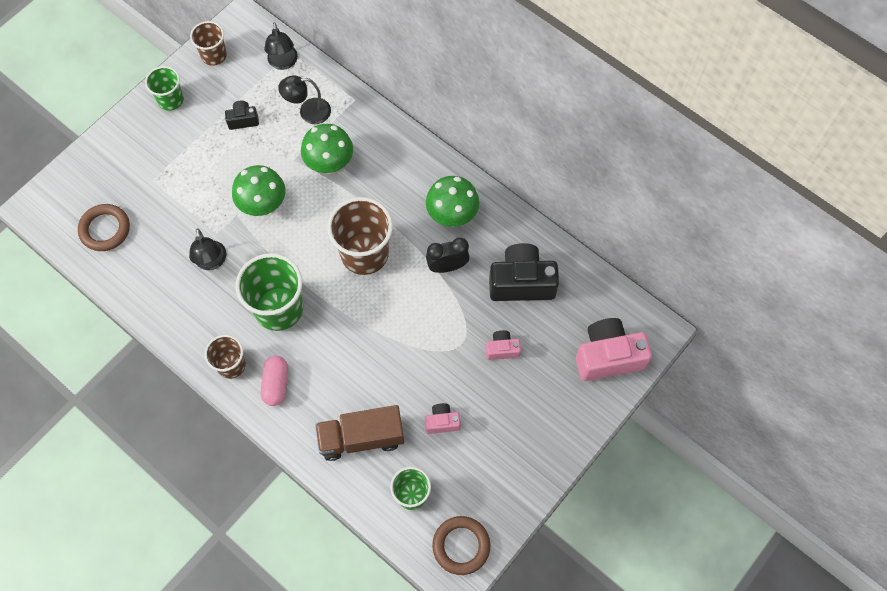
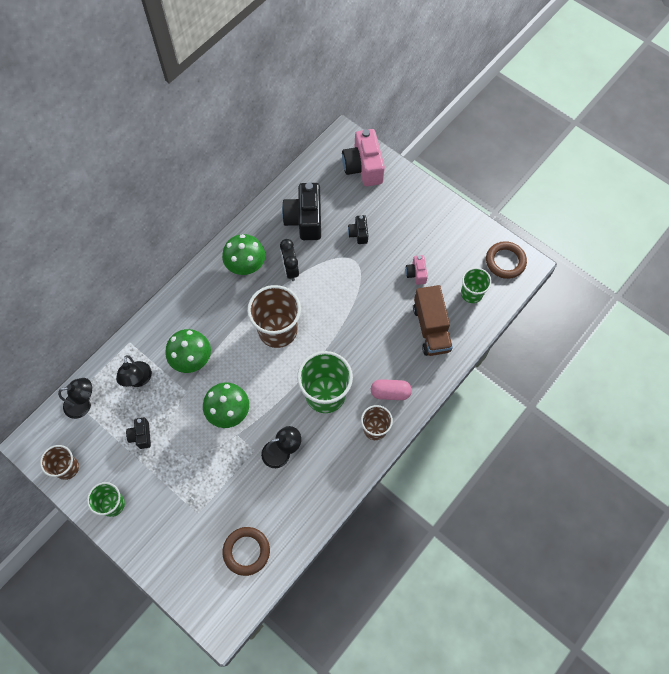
camera: 90 degrees left, 0 degrees up
(502, 349) = (358, 233): pink camera -> black camera

